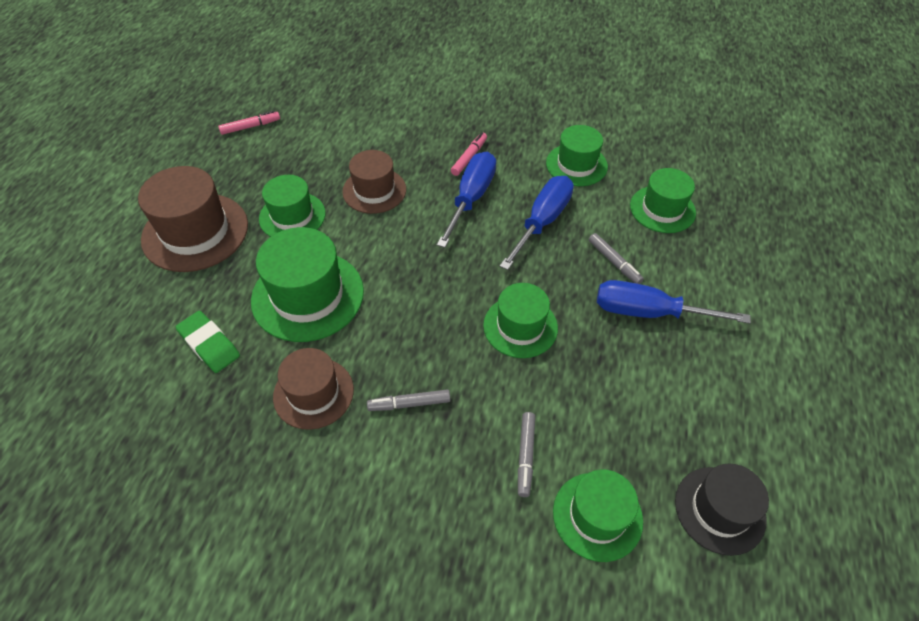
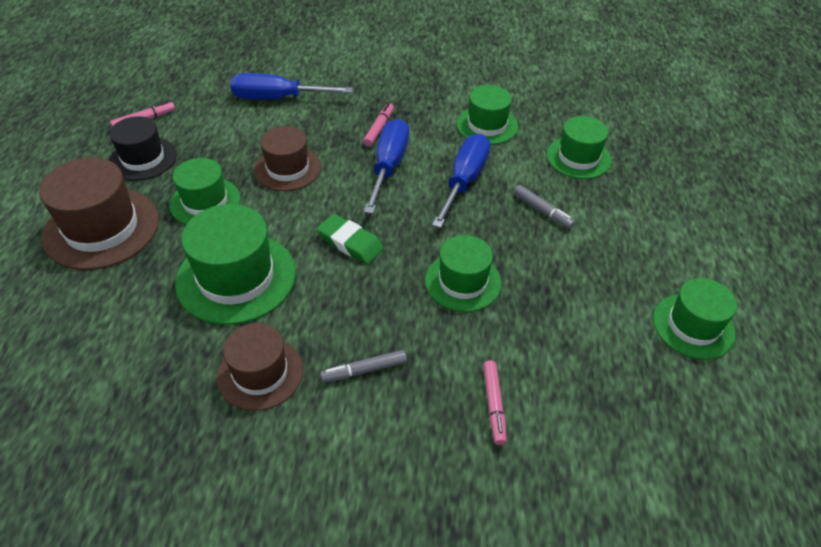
camera: 10 degrees left, 5 degrees down
(209, 344) = (137, 339): green eraser -> green eraser (350, 242)
(525, 456) = (494, 405): grey marker -> pink marker
(597, 516) = (577, 452): green hat -> green hat (693, 326)
(649, 312) = (586, 253): blue screwdriver -> blue screwdriver (278, 98)
(719, 510) = (694, 429): black hat -> black hat (143, 158)

